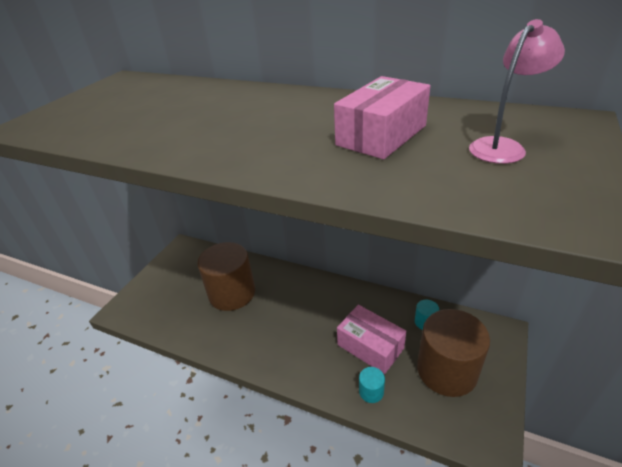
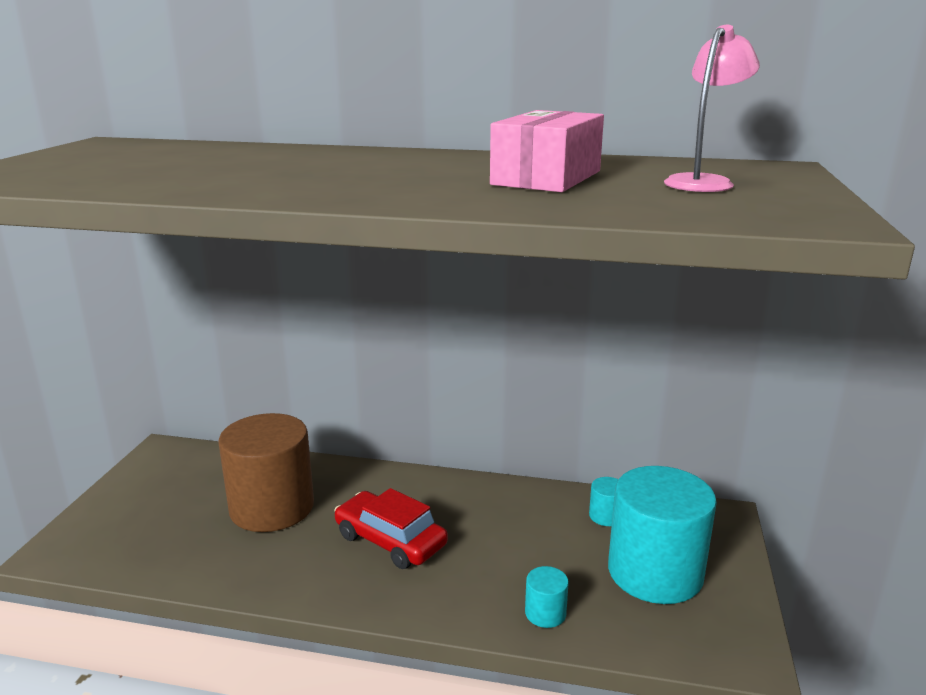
camera: 15 degrees left, 15 degrees down
(292, 325) = (390, 540): none -> red car
(370, 346) = (528, 555): pink box -> none
(446, 370) = (655, 572): brown cylinder -> turquoise cylinder

